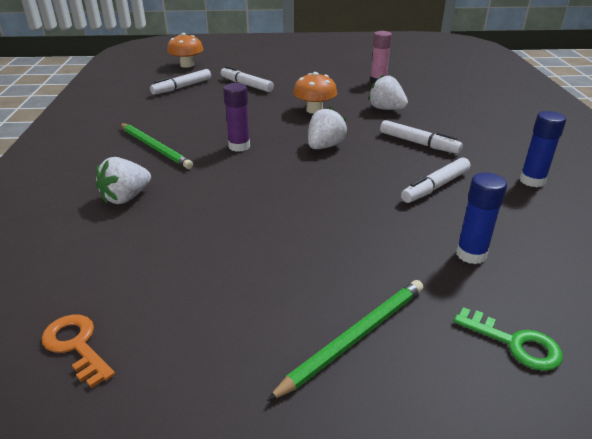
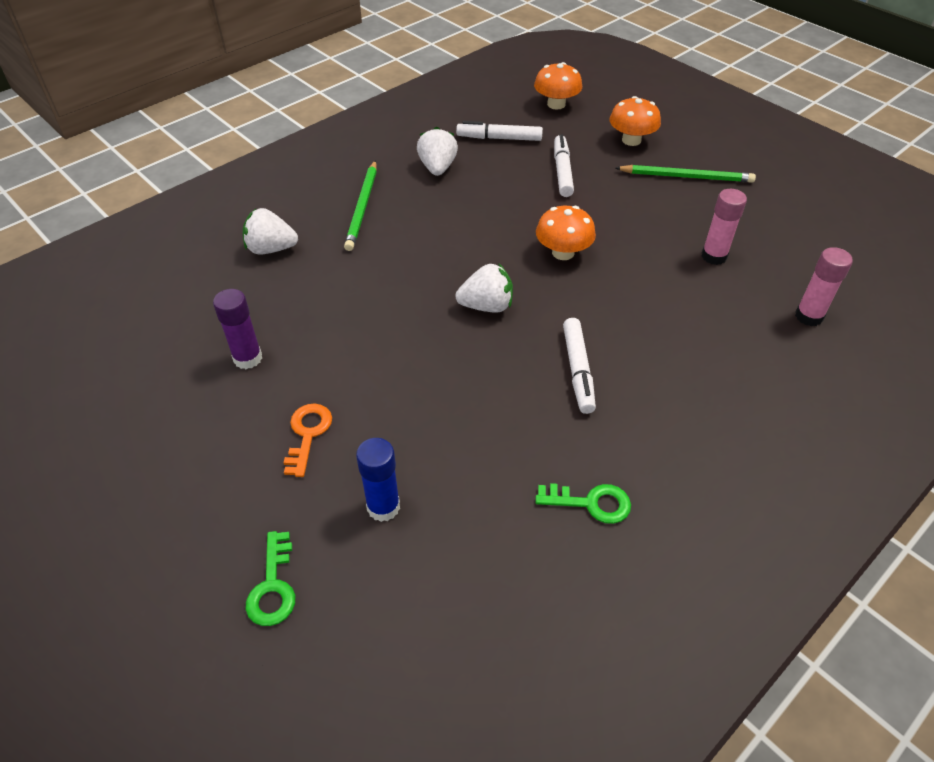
camera: 50 degrees right, 15 degrees up
(76, 345) = (97, 347): orange key -> orange key (308, 434)
(239, 146) = (421, 252): purple glue stick -> purple glue stick (248, 358)
(256, 63) = (631, 140): none -> orange mushroom
(355, 337) = (206, 482): green pencil -> green pencil (686, 177)
(386, 109) = (638, 302): white strawberry -> white strawberry (437, 168)
(435, 187) = (489, 427): white marker -> none
(450, 82) = (808, 316): none -> pink glue stick
(532, 181) = (591, 503): blue glue stick -> green key

